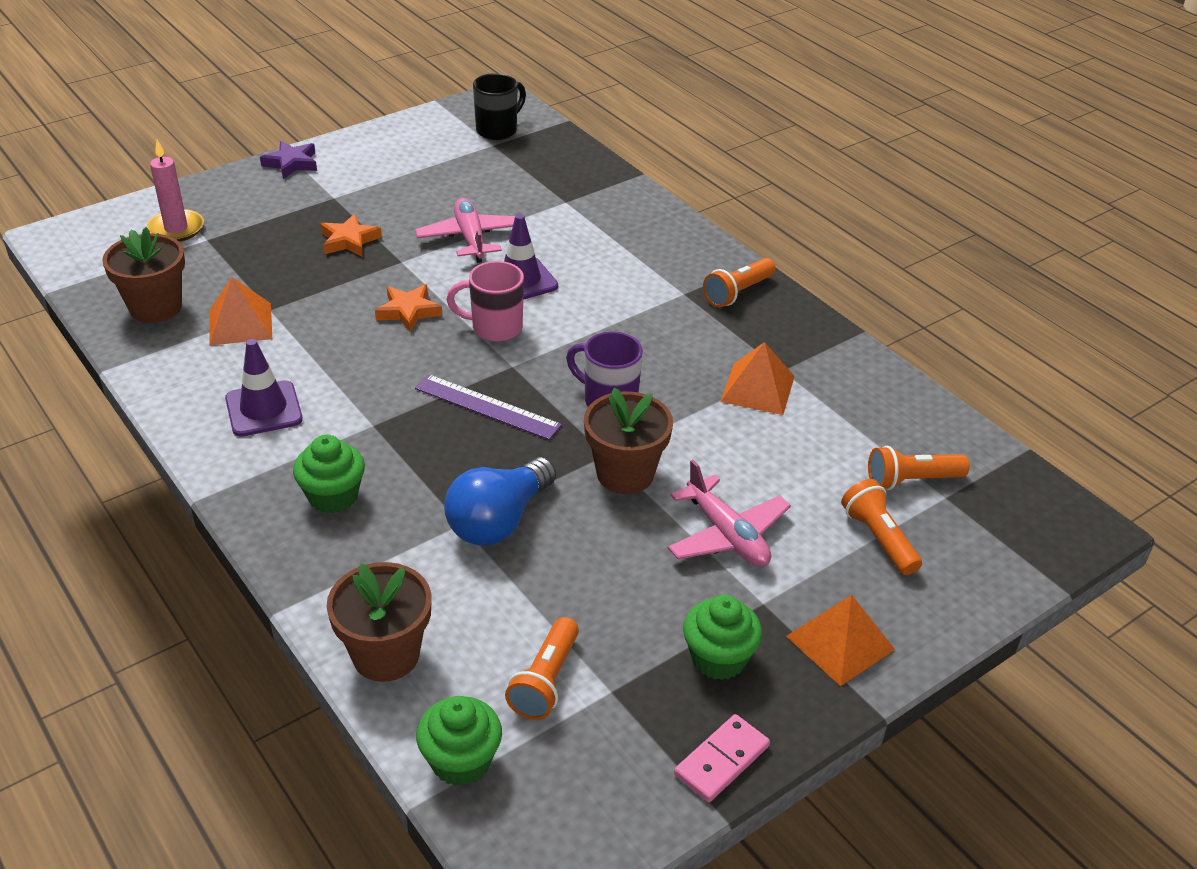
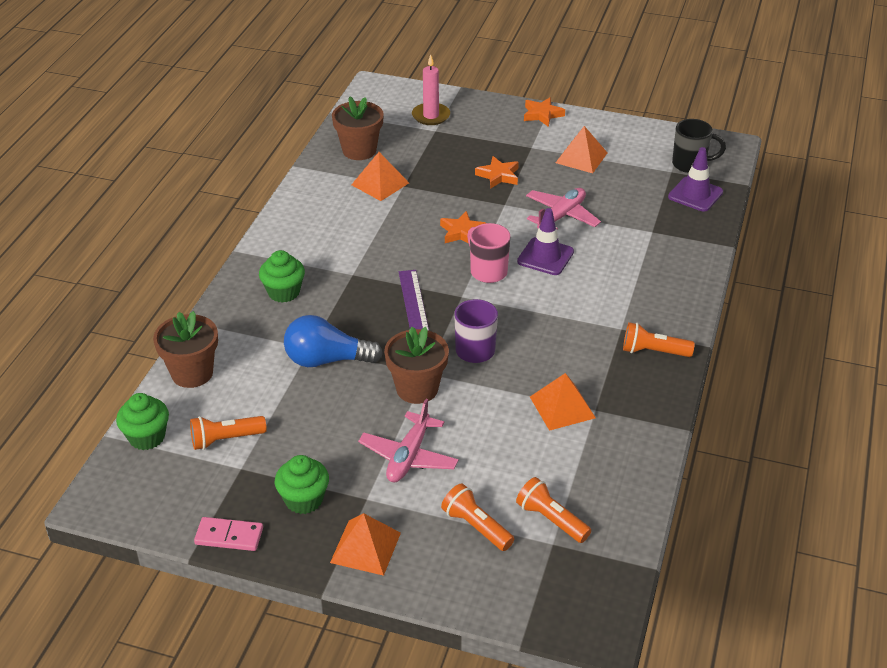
camera: 55 degrees right, 0 degrees up
(264, 409) = (323, 231): purple traffic cone -> purple traffic cone (695, 194)
(291, 163) = (542, 115): purple star -> orange star
(397, 179) = (581, 157): none -> orange pyramid
(878, 538) = (476, 527): orange flashlight -> orange flashlight turned 75 degrees counterclockwise

